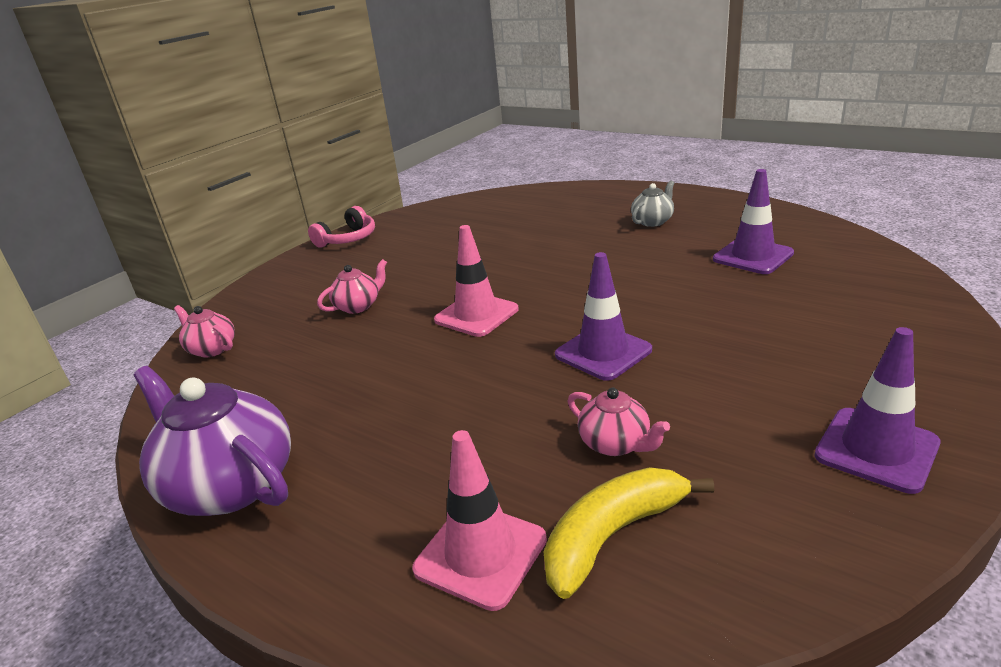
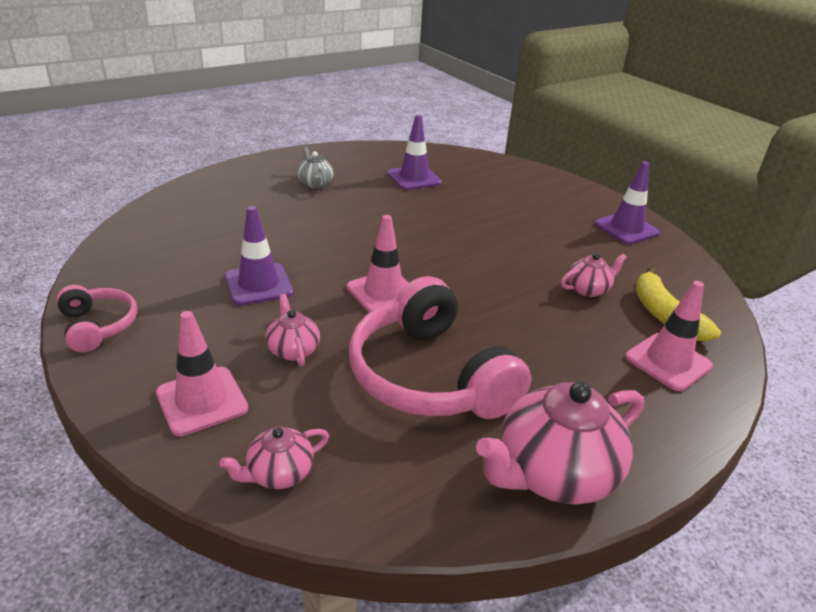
camera: 75 degrees left, 5 degrees up
(230, 485) = (554, 473): purple teapot -> pink teapot
(281, 297) = (202, 401): none -> pink traffic cone
(354, 376) = (429, 376): none -> pink headphones
(603, 352) = (487, 262): purple traffic cone -> purple traffic cone (258, 284)

